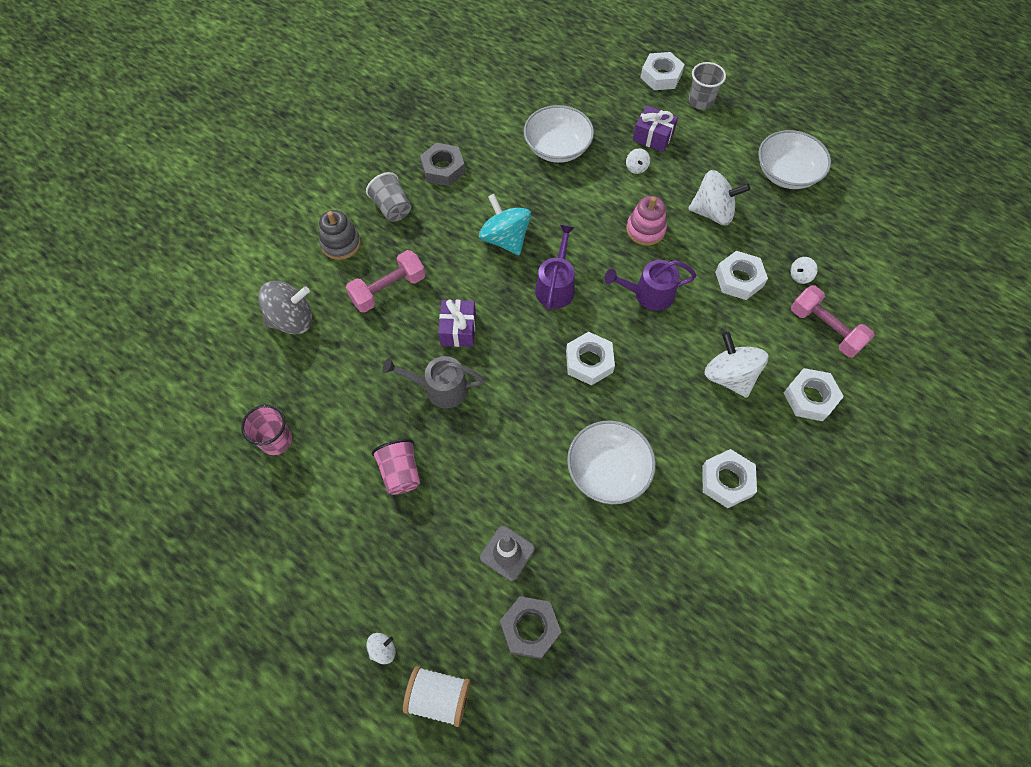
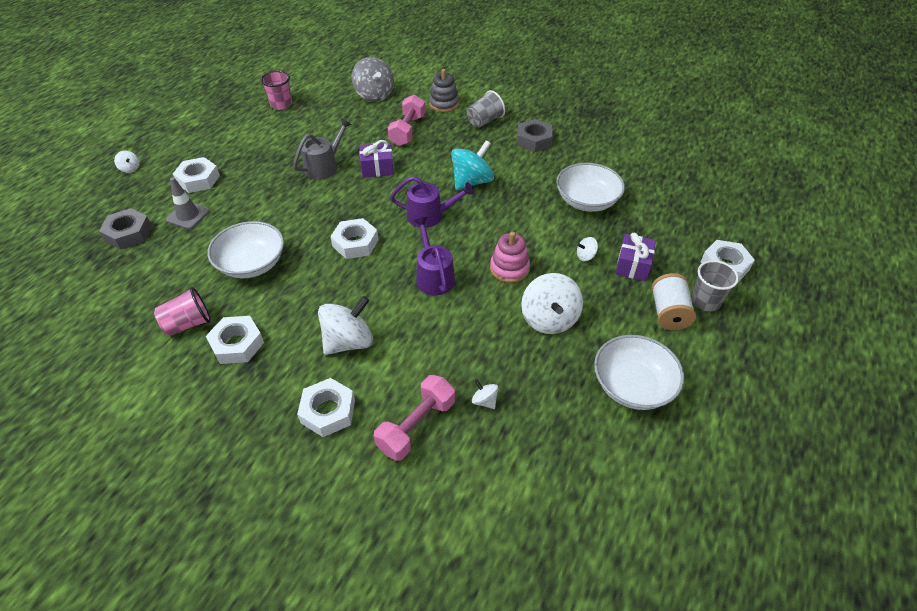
camera: 80 degrees right, 15 degrees down
(388, 289) = (408, 130): pink dumbbell -> pink dumbbell turned 60 degrees clockwise
(400, 472) = (255, 158): pink cup -> pink cup (188, 324)
(439, 697) = (92, 197): white spool -> white spool (668, 313)
(440, 388) = (324, 166): grey watering can -> grey watering can turned 45 degrees clockwise
(739, 279) = (467, 345): white nut -> white nut (198, 179)

